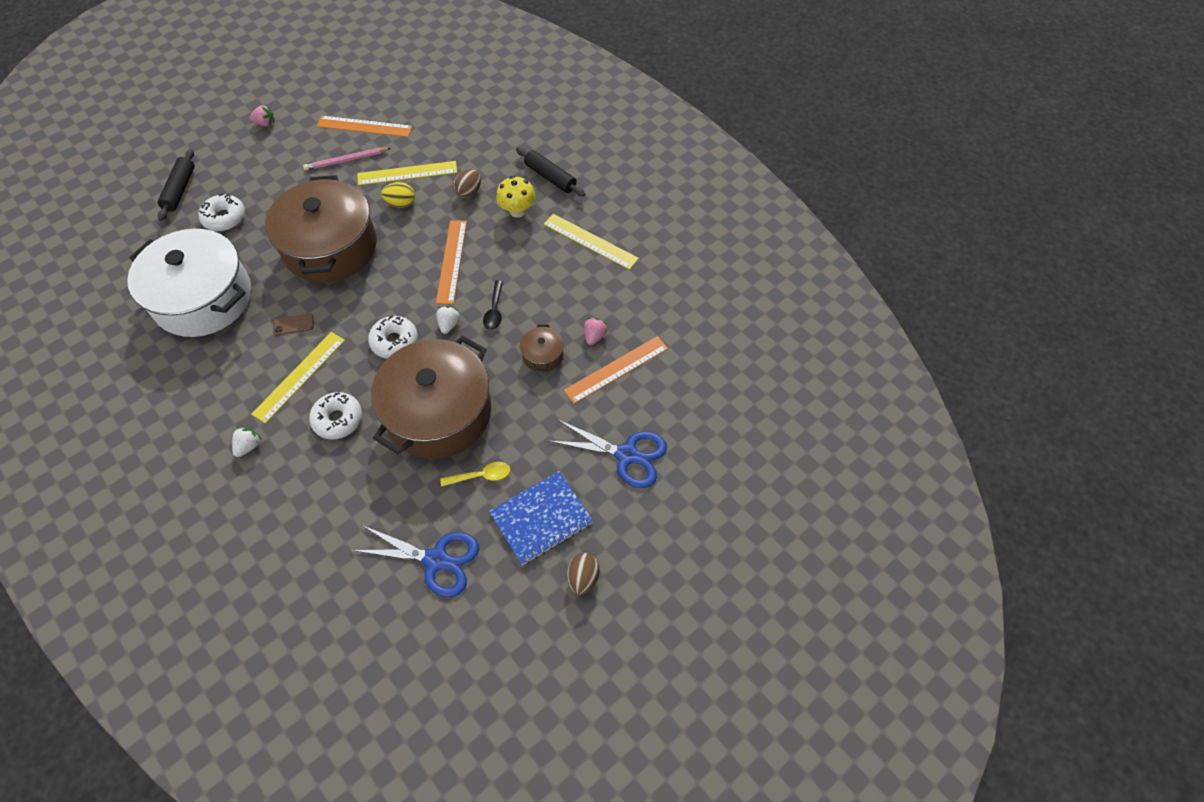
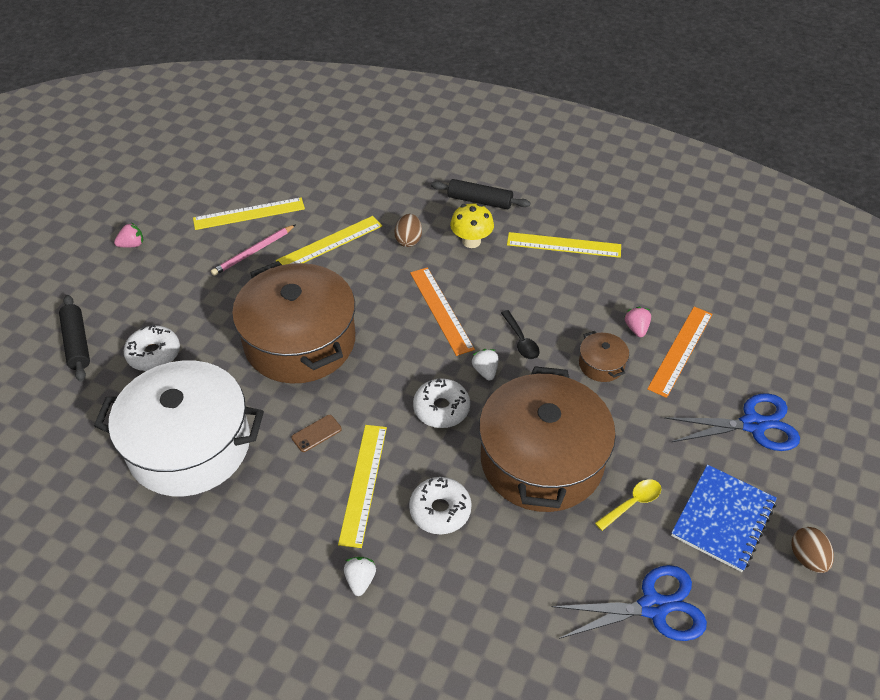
camera: 25 degrees left, 10 degrees down
(364, 126) = (249, 213): orange ruler -> yellow ruler
(401, 203) = (345, 274): yellow egg -> none

